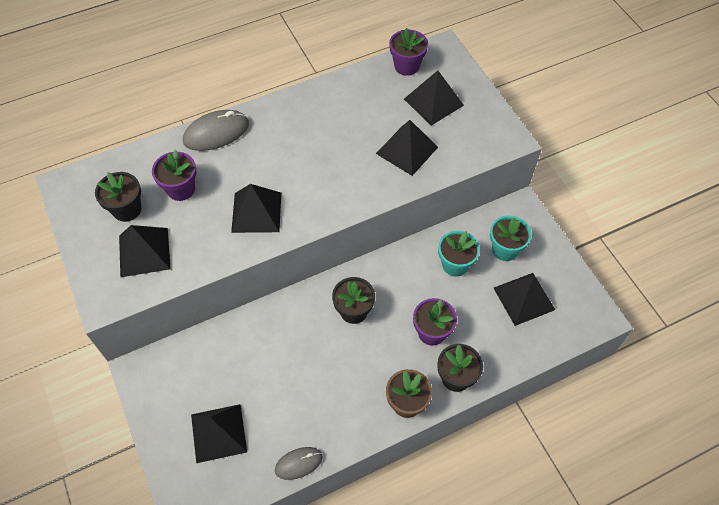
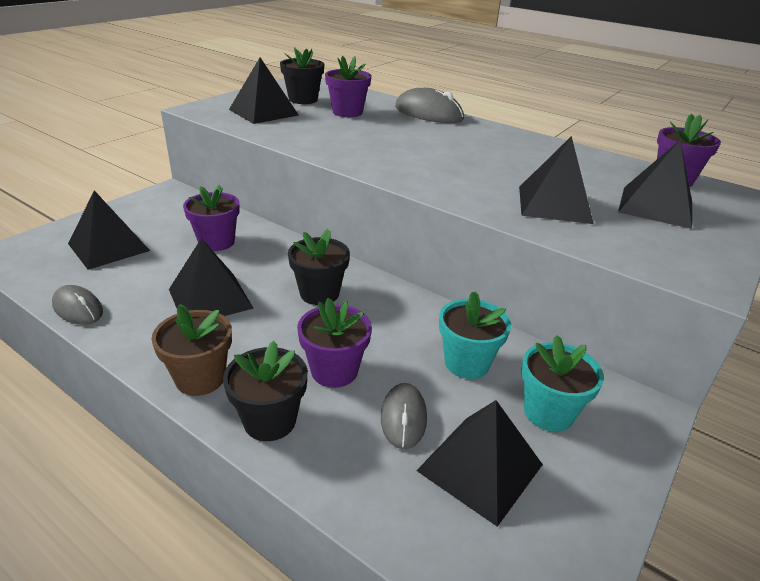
camera: 60 degrees right, 25 degrees down
(252, 354) = (216, 242): none -> purple flower pot
(256, 212) = (358, 144): black pyramid -> black pyramid (210, 298)
(481, 315) = (403, 418): none -> grey mouse

